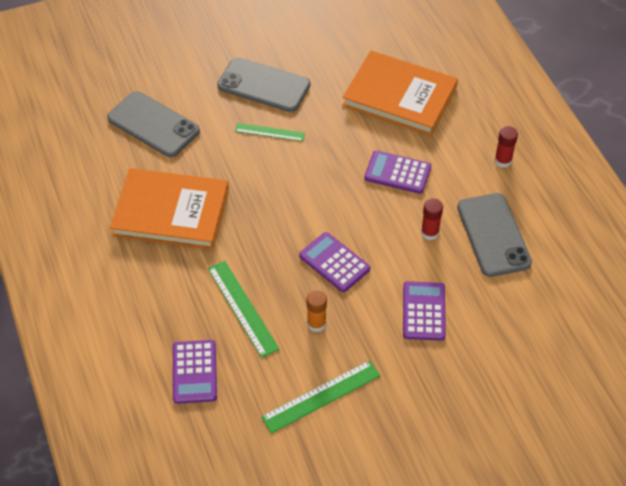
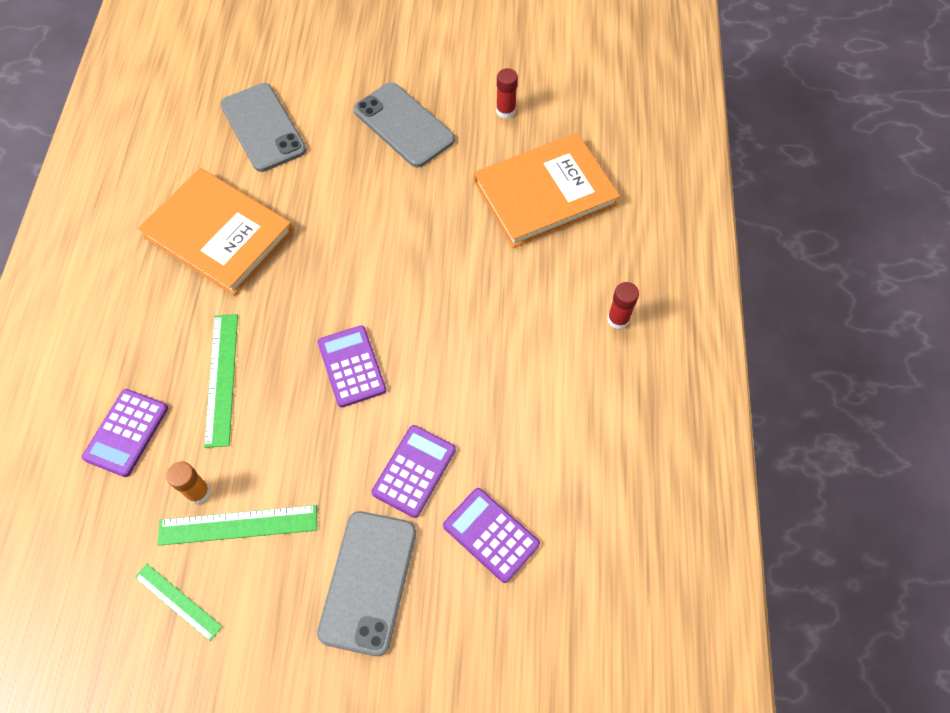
camera: 25 degrees right, 10 degrees up
(269, 132) = (377, 182): green ruler -> green ruler (178, 601)
(316, 324) = (287, 433): orange glue stick -> orange glue stick (198, 492)
(397, 173) = (487, 285): purple calculator -> purple calculator (491, 535)
(399, 96) = (545, 193): orange book -> orange book turned 75 degrees counterclockwise
(429, 233) = (479, 375): red glue stick -> red glue stick (505, 111)
(493, 235) = (551, 409): grey phone -> grey phone (368, 581)

